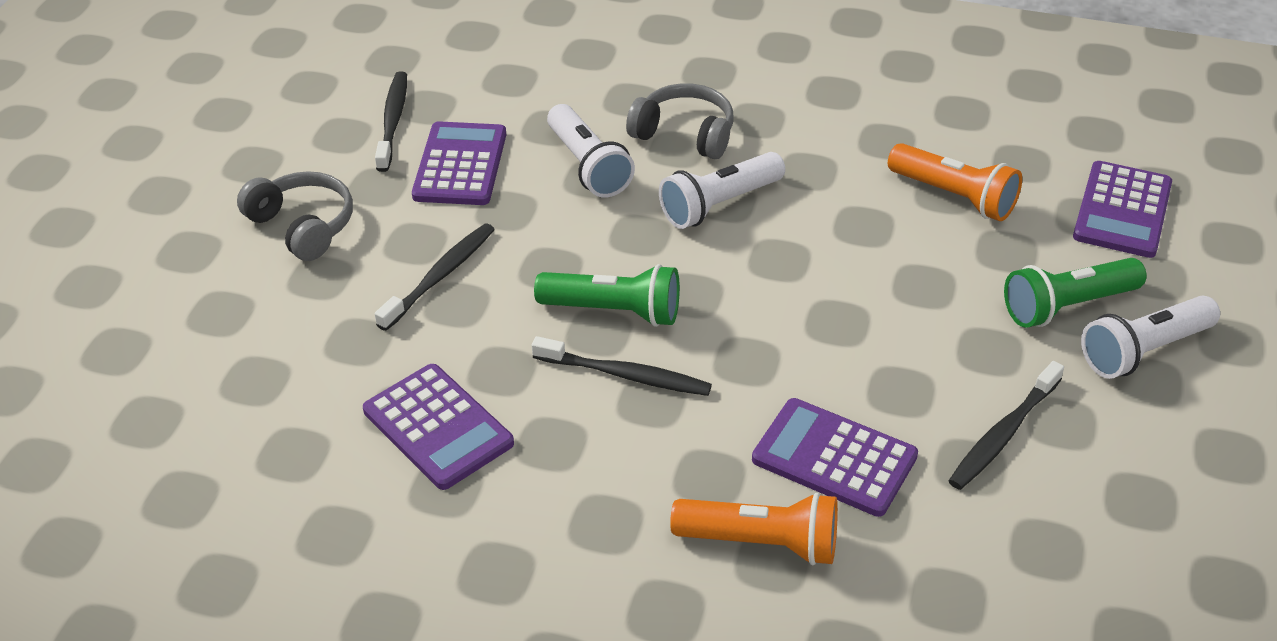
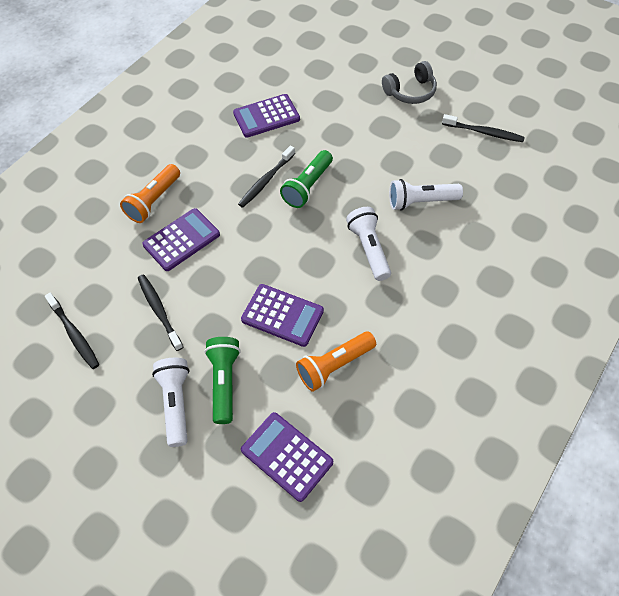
camera: 110 degrees right, 15 degrees up
(439, 277) = (357, 131): black toothbrush -> black toothbrush (74, 334)
(460, 165) = (438, 152): purple calculator -> purple calculator (282, 315)
(685, 134) = (436, 251): grey headphones -> none

